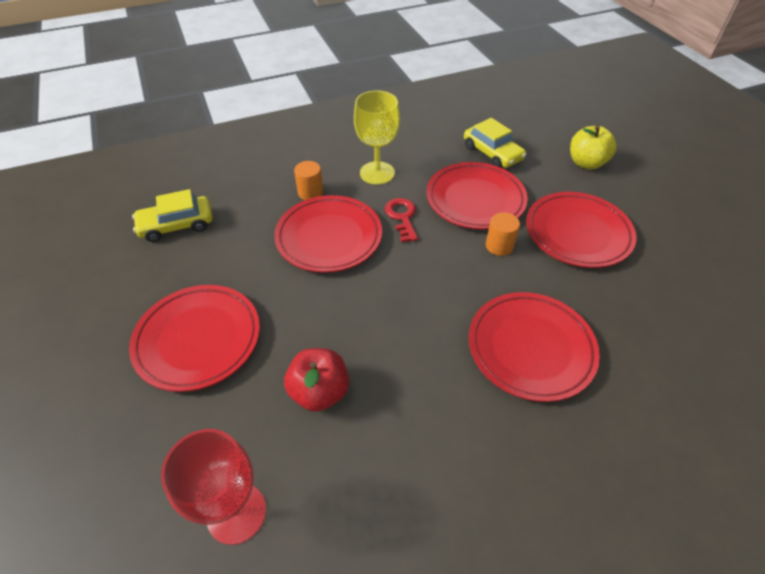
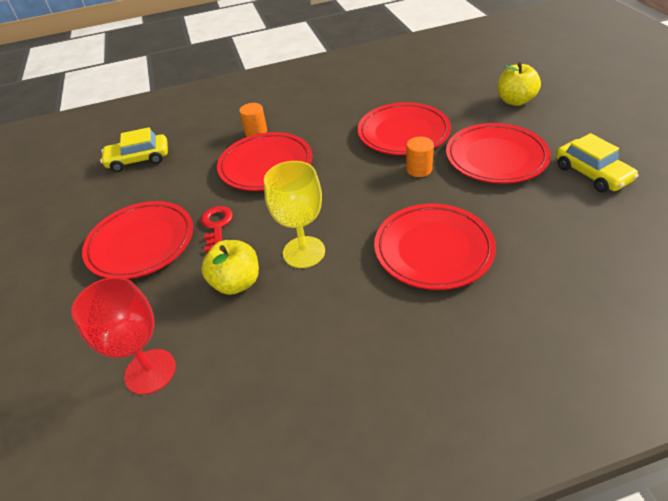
camera: 10 degrees right, 5 degrees down
(319, 392) = (236, 282): red apple -> yellow apple
(377, 173) = (317, 115): yellow goblet -> yellow goblet (304, 252)
(402, 217) = (334, 149): red key -> red key (216, 226)
(492, 153) = (426, 96): yellow car -> yellow car (592, 174)

